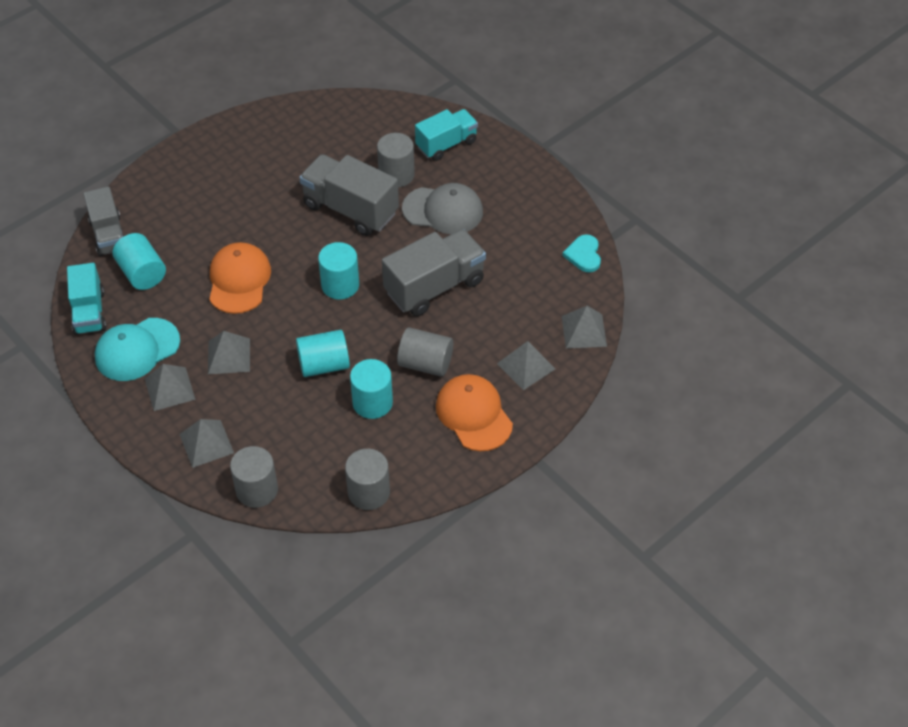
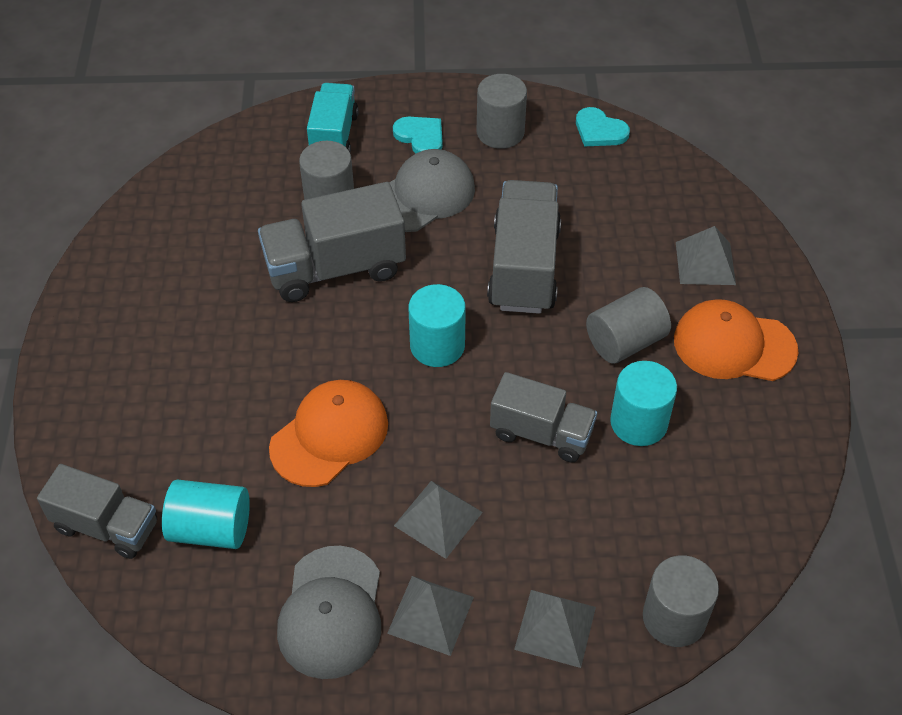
camera: 50 degrees left, 0 degrees up
(89, 312) = (213, 629): turquoise truck -> none
(137, 349) = (331, 612): turquoise cap -> grey cap
(239, 280) = (329, 435): orange cap -> orange cap turned 90 degrees clockwise
(324, 365) = (541, 433): turquoise cylinder -> grey truck
(369, 492) = (767, 506): grey cylinder -> grey cylinder (500, 132)
(487, 180) = (420, 137): none -> turquoise heart
(584, 331) = (700, 191): grey pyramid -> none

